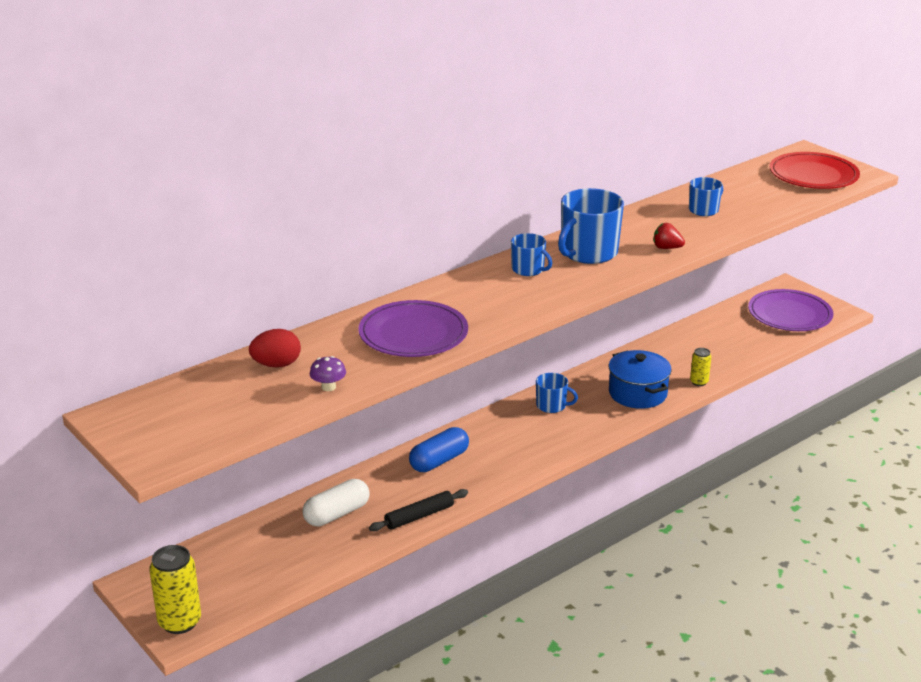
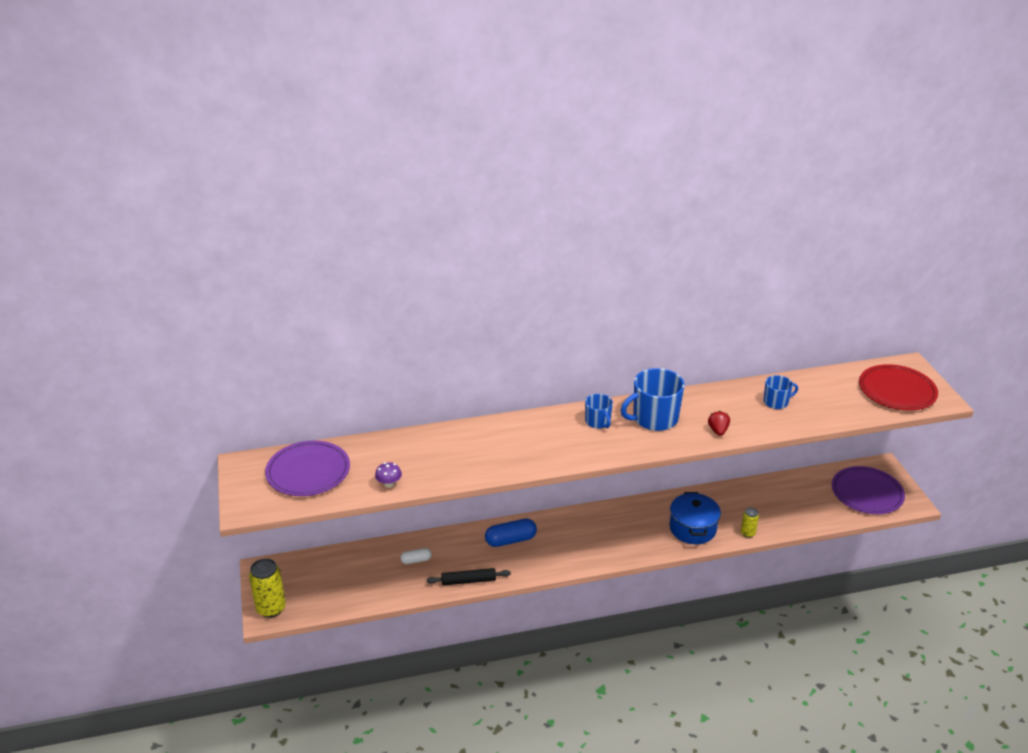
camera: 25 degrees right, 5 degrees up
(276, 365) = (369, 455): red egg -> none
(337, 514) = (416, 560): white capsule -> white capsule, size x0.58
(413, 333) = (476, 455): purple plate -> purple plate (308, 471)
(552, 405) = (621, 519): blue mug -> none
(666, 248) = (718, 431): red strawberry -> red strawberry turned 45 degrees clockwise

